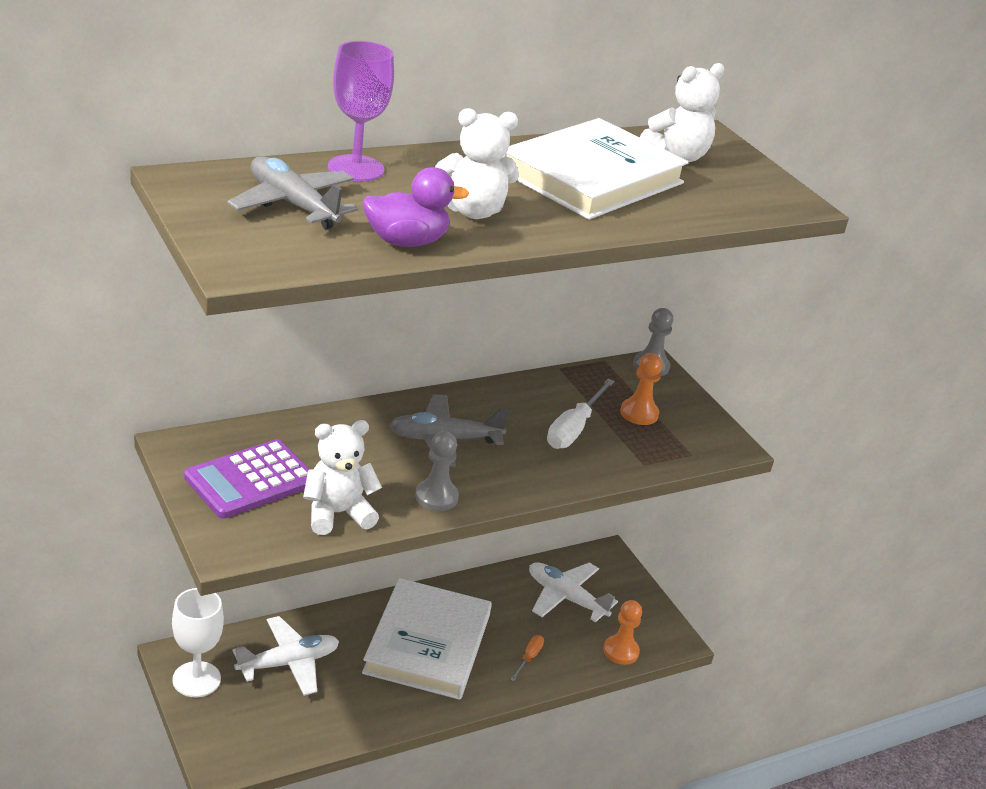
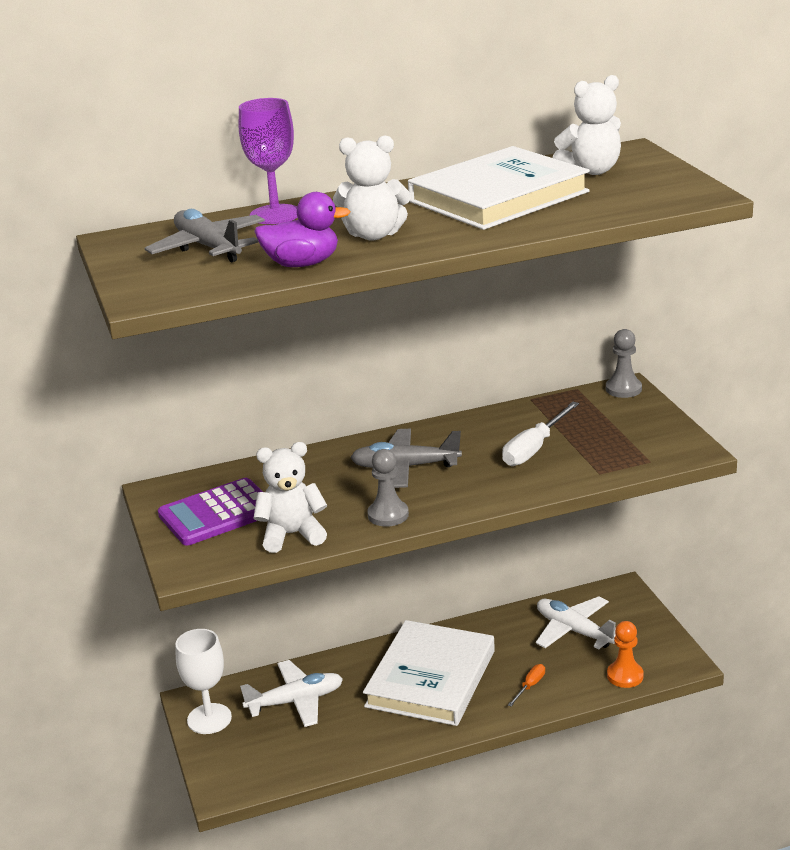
camera: 15 degrees right, 5 degrees down
(639, 413) = (603, 430): orange pawn -> none

